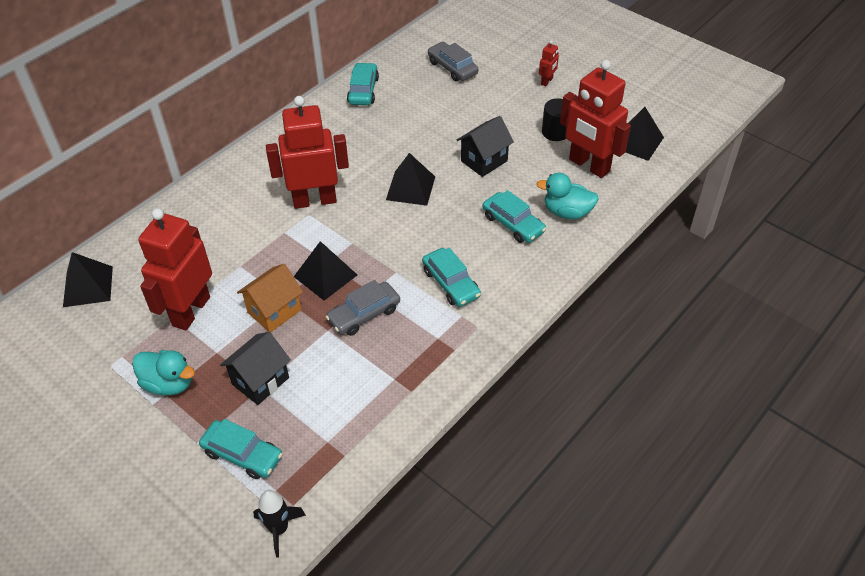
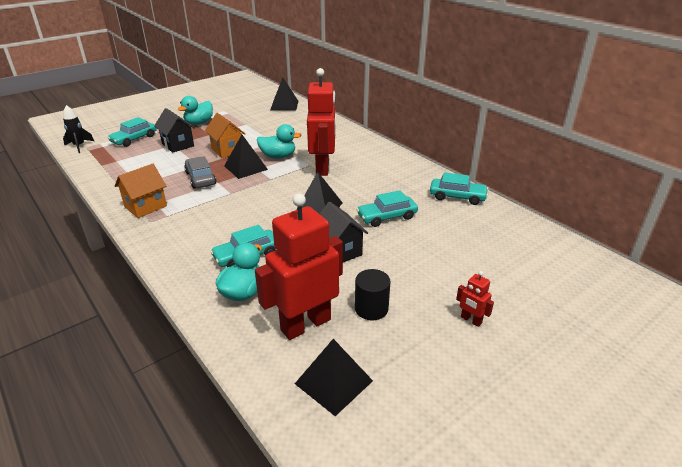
camera: 100 degrees right, 15 degrees down
(191, 311) = (246, 128): red robot -> none
(287, 250) = (278, 156): none -> turquoise duck
(447, 345) = (145, 206): none -> orange house
(451, 283) = (202, 215): turquoise car -> turquoise car (387, 217)
(452, 68) = (496, 250): grey car -> none

